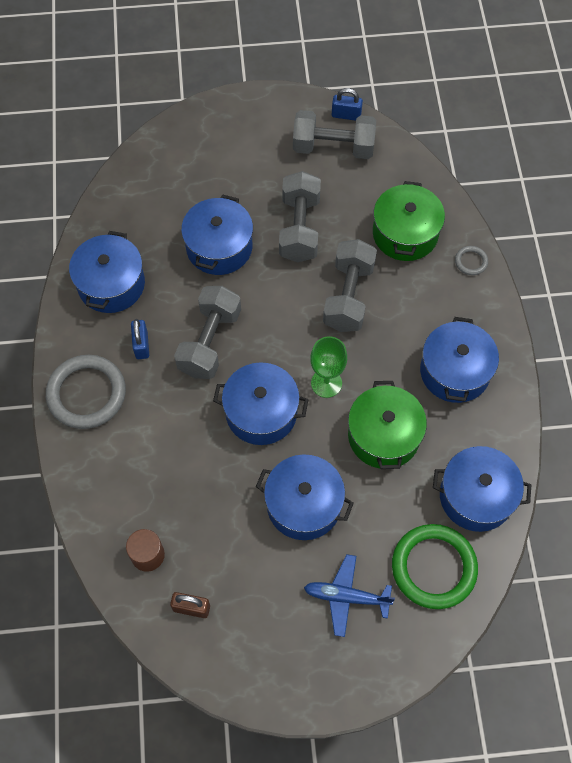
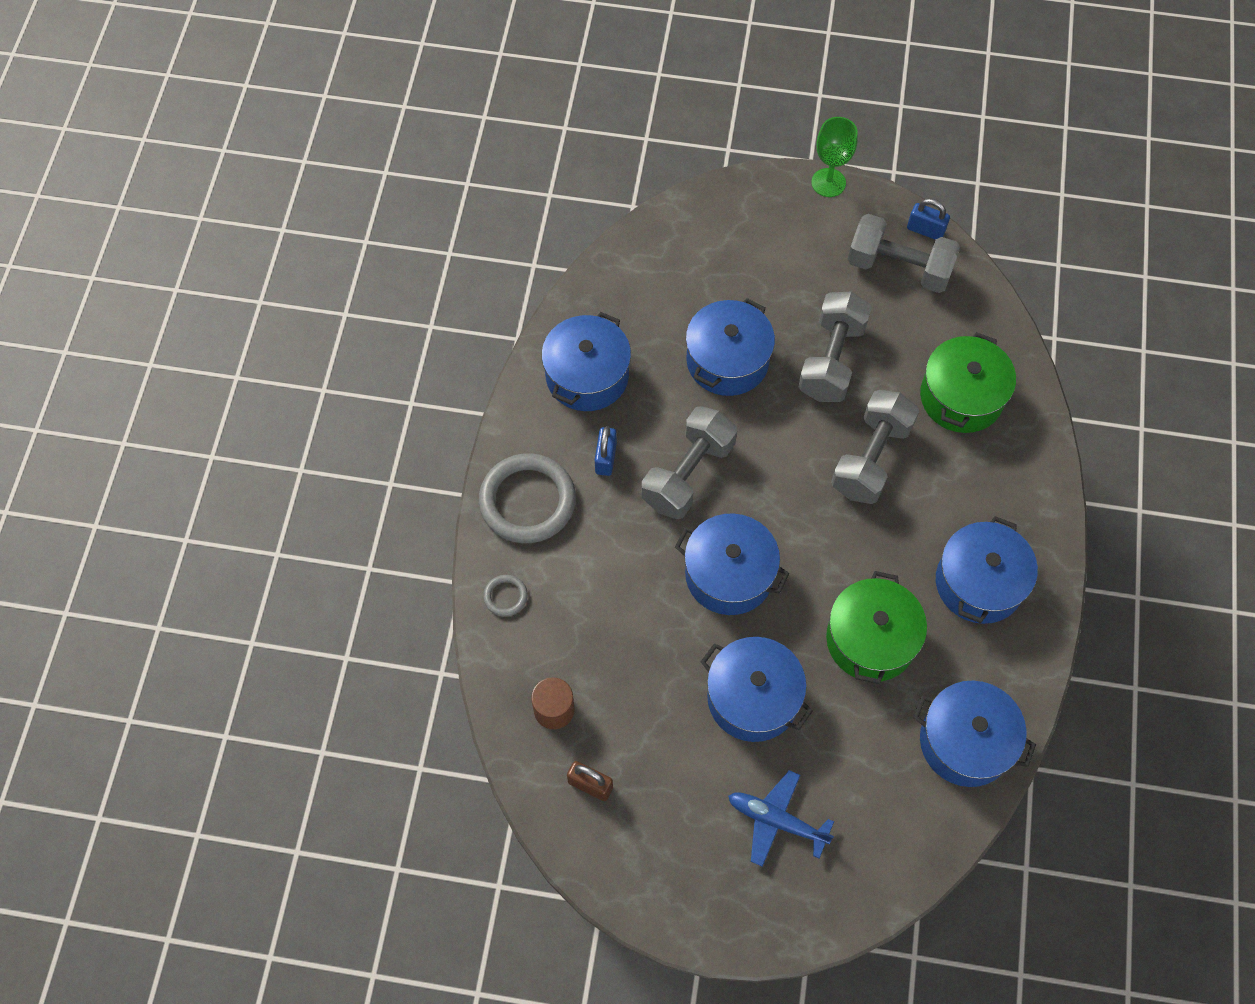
camera: 15 degrees right, 0 degrees up
(326, 383) = (816, 558): green goblet -> green goblet (828, 182)
(433, 567) = (891, 813): green ring -> none
(471, 261) = (1035, 451): grey ring -> grey ring (505, 596)

